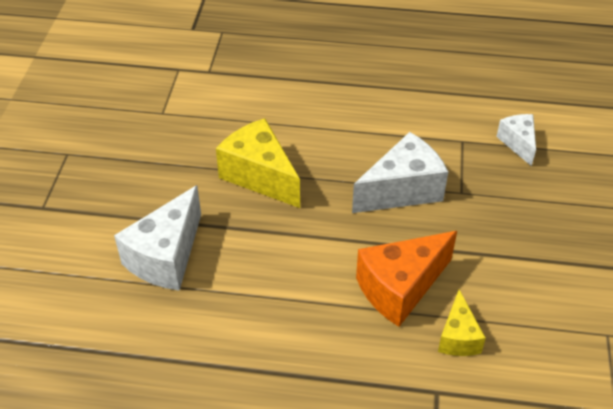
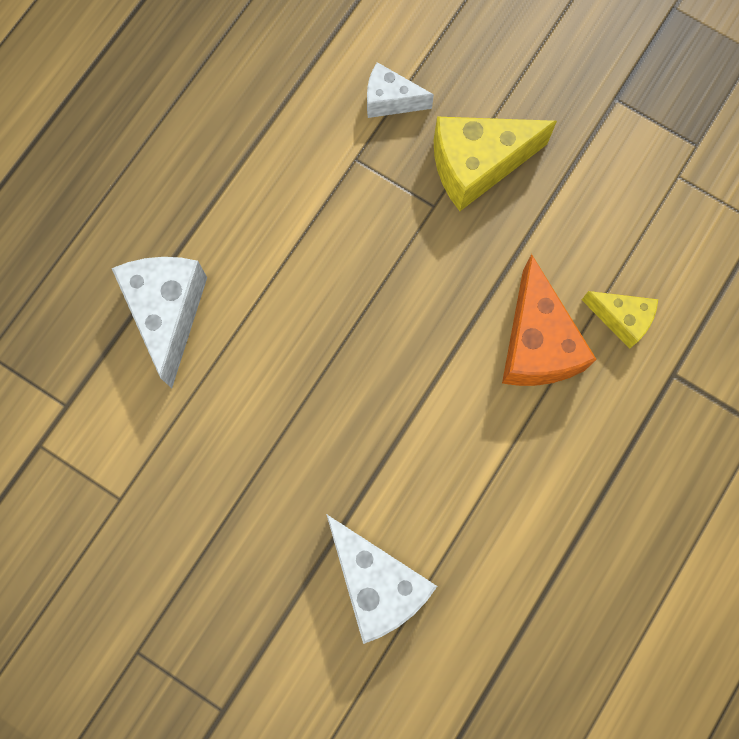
camera: 65 degrees left, 30 degrees up
(260, 176) = (298, 421): yellow cheese -> yellow cheese (477, 165)
(402, 190) = (400, 268): white cheese -> white cheese (168, 313)

